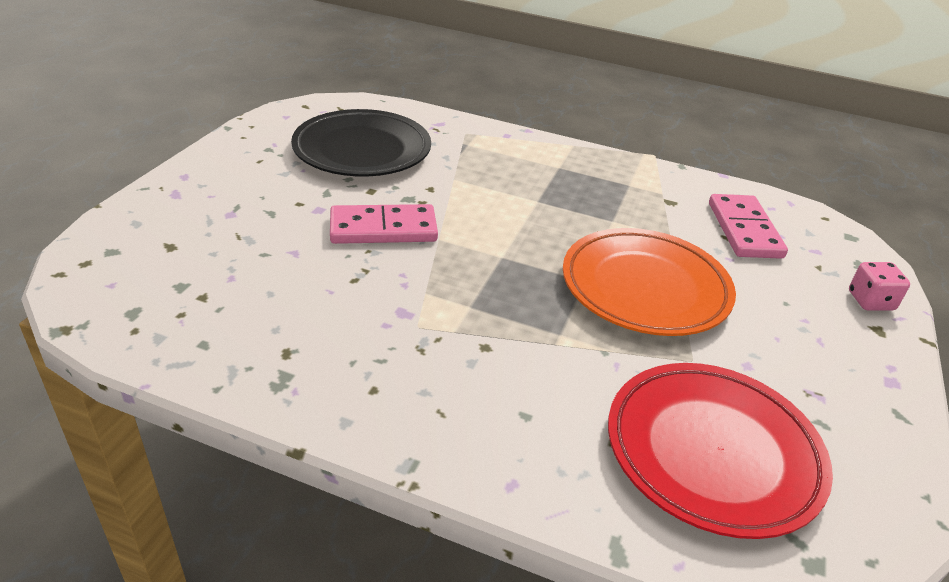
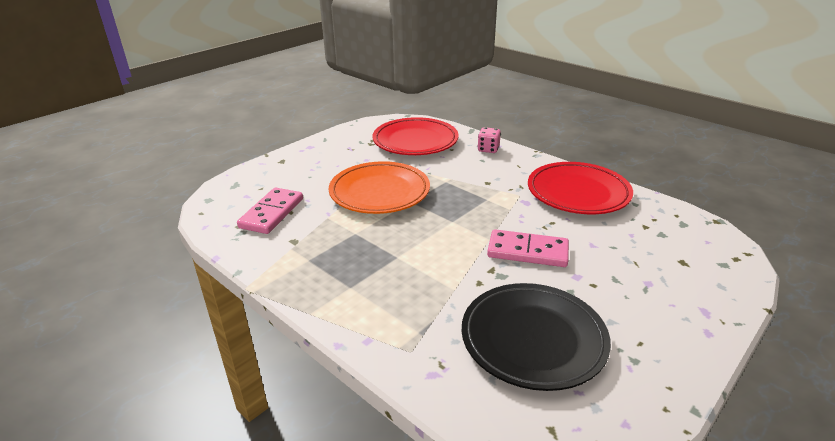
camera: 155 degrees left, 5 degrees down
(310, 350) = (578, 193): none -> red plate
(870, 301) = (263, 170): pink dice -> pink dice (488, 149)

